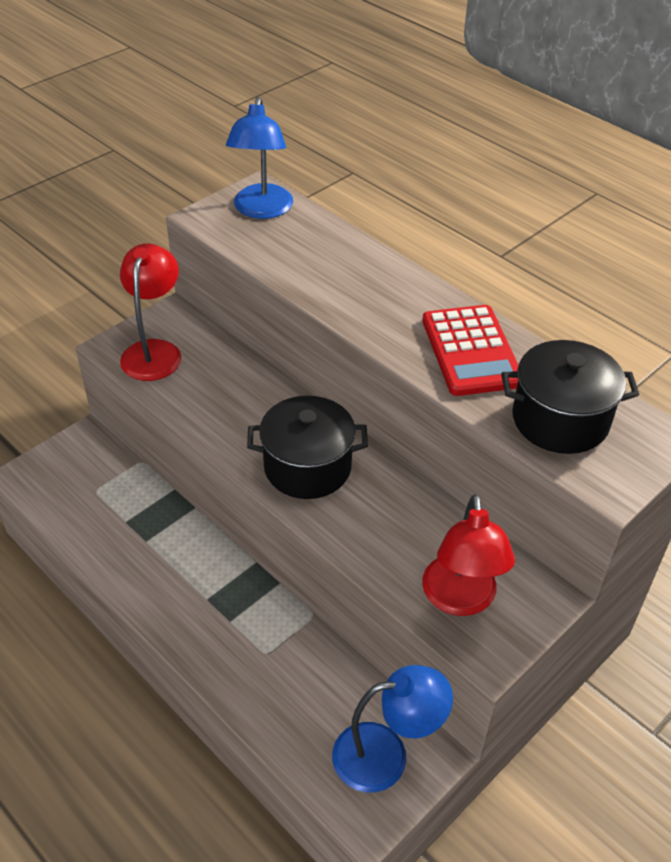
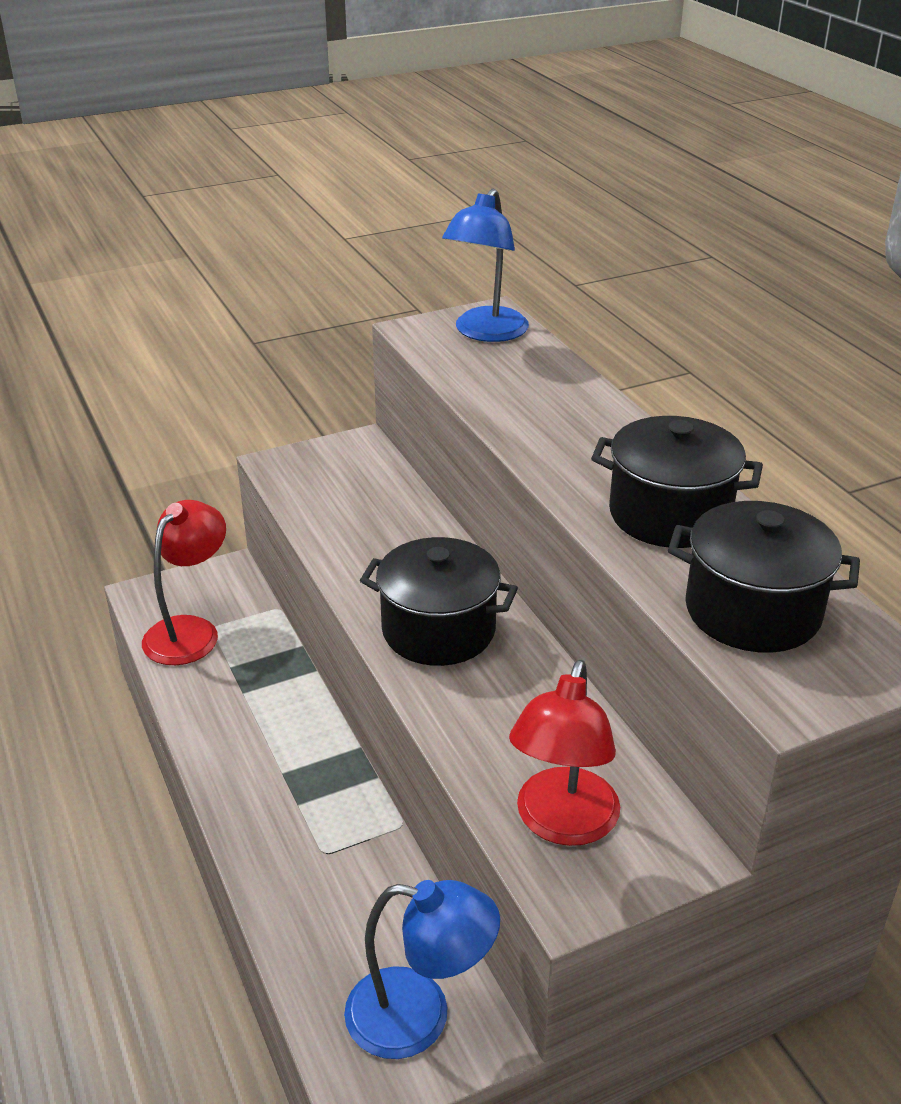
camera: 20 degrees right, 10 degrees down
(154, 351) = (321, 476): red lamp -> red lamp (190, 631)
(471, 351) = (669, 515): red calculator -> black pot

